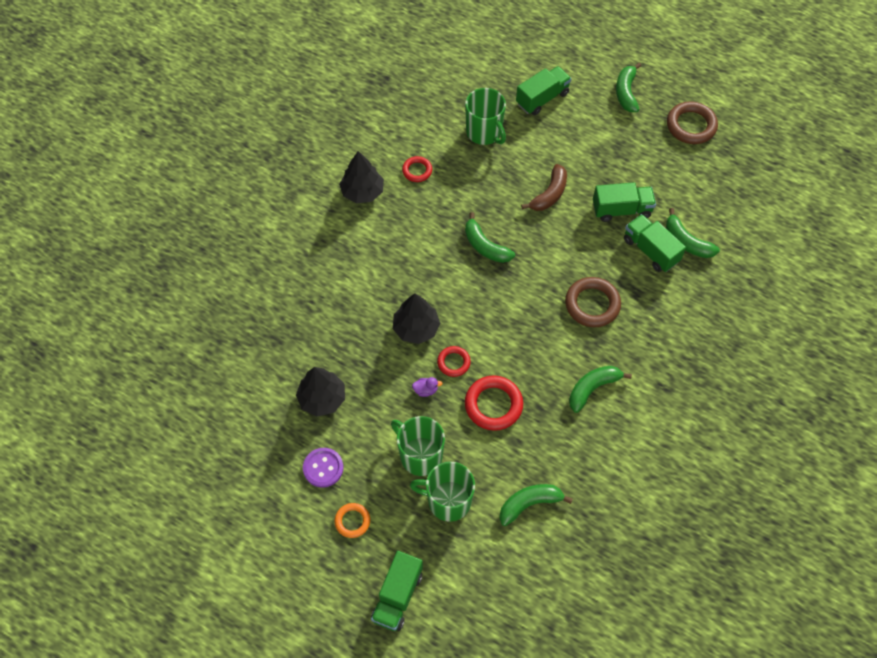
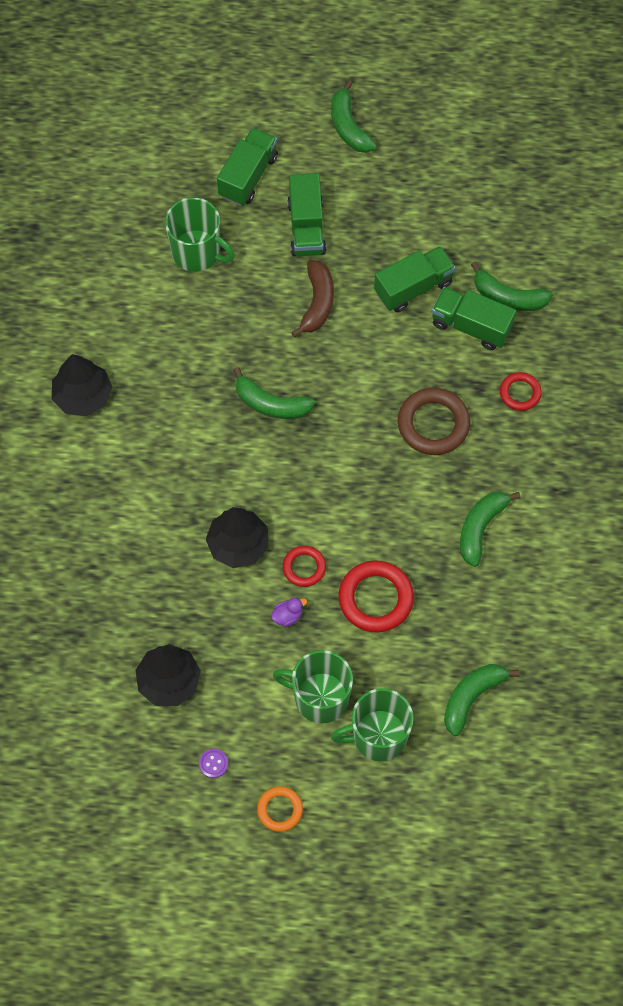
camera: 25 degrees left, 5 degrees up
(323, 468) = (213, 763): purple button -> purple button, size x0.56
(397, 596) = (374, 870): green truck -> green truck (306, 227)
(417, 171) = (138, 339): red ring -> red ring (520, 393)
(691, 126) = (447, 140): brown ring -> none

